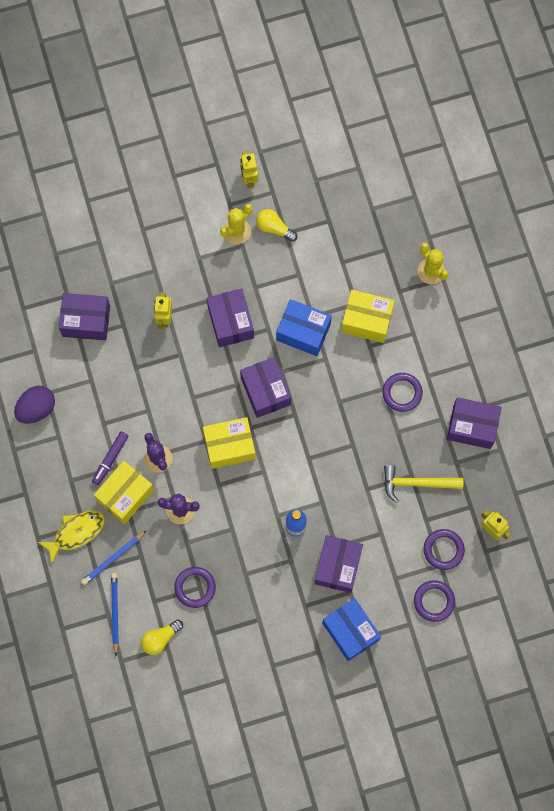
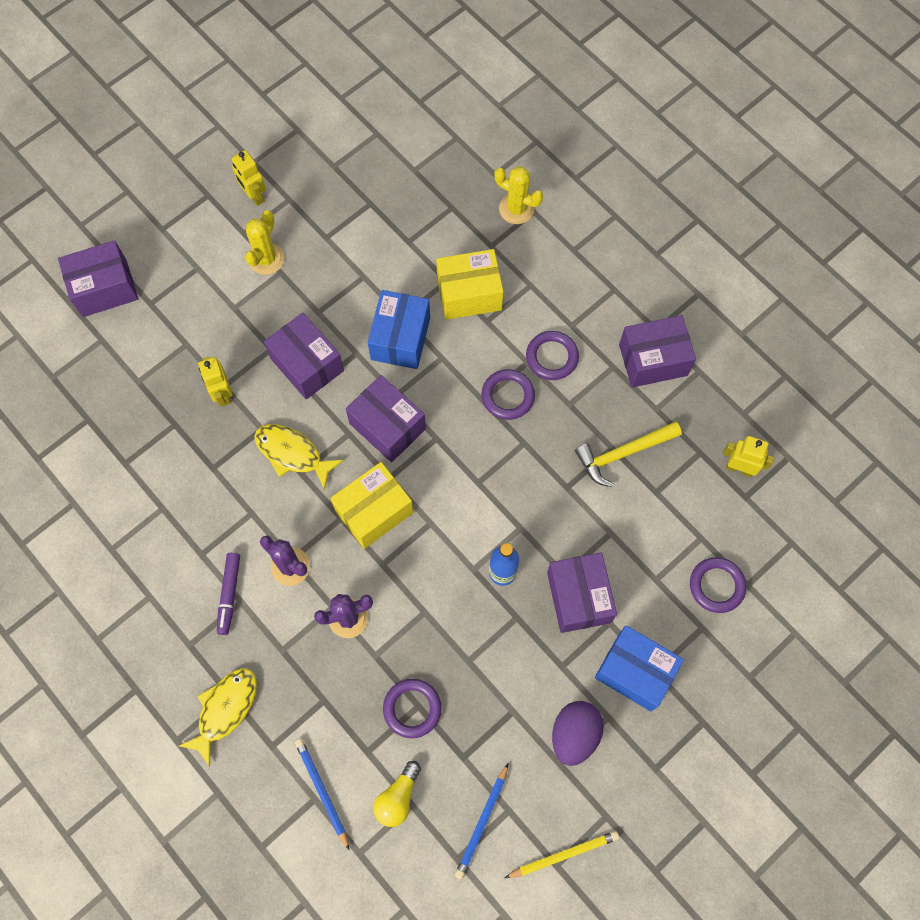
camera: 25 degrees left, 5 degrees down
(36, 408) = (106, 574): purple egg -> purple egg (574, 734)
(86, 321) = (125, 439): purple box -> purple box (105, 288)
(113, 558) = (288, 721): blue pencil -> blue pencil (482, 822)
(125, 495) = (269, 632): yellow box -> none
(193, 381) = (292, 453): none -> yellow fish
(248, 722) = (564, 854): none -> yellow pencil
(274, 228) = (309, 237): yellow light bulb -> none
(303, 332) = (400, 338): blue box -> blue box turned 75 degrees counterclockwise
(443, 550) = (695, 518): purple ring -> purple ring (508, 396)

